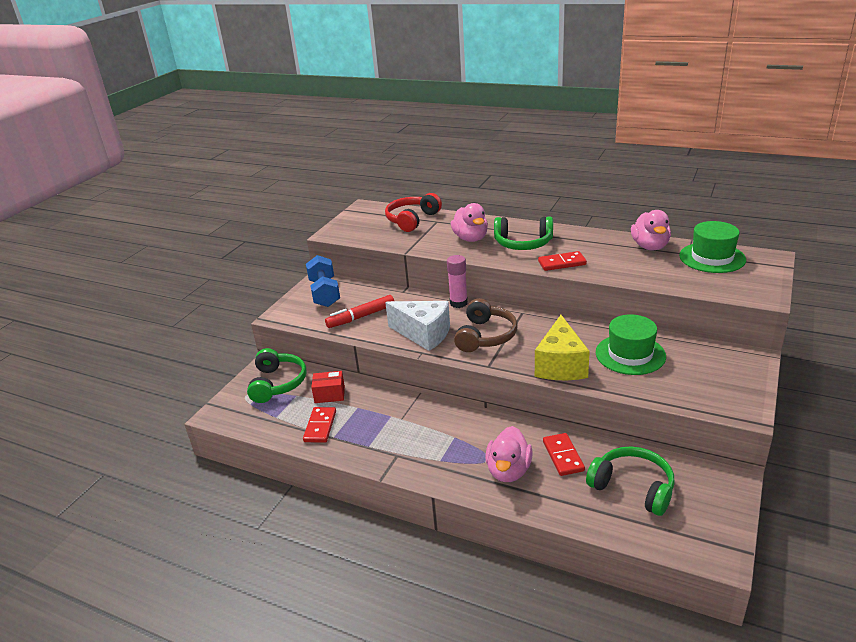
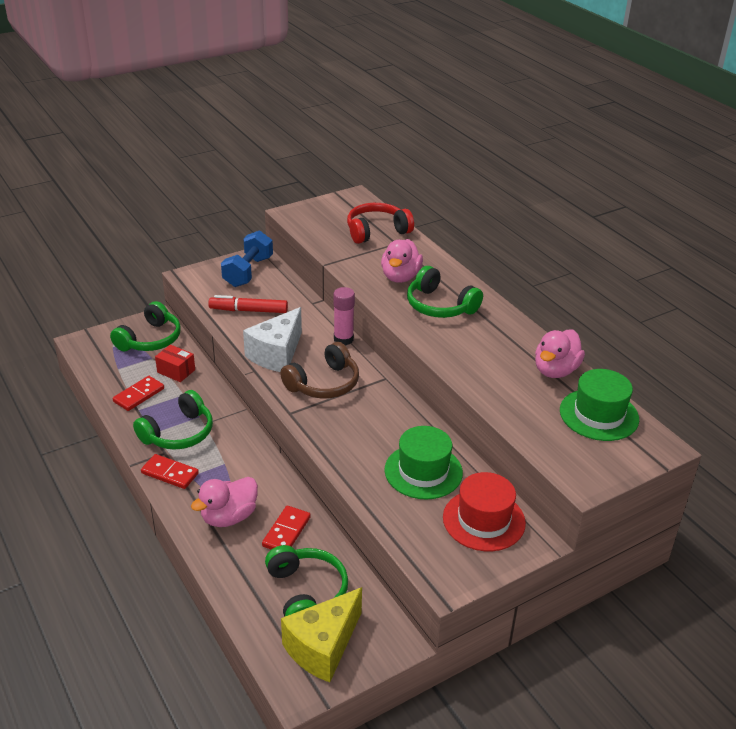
camera: 30 degrees right, 5 degrees up
(389, 435) = (178, 433): none -> green headphones
(423, 334) = (276, 354): white cheese -> white cheese turned 60 degrees clockwise
(560, 365) = (349, 446): yellow cheese -> yellow cheese (323, 647)
(562, 263) = (444, 345): red domino -> red domino (170, 473)
(709, 362) = (484, 520): none -> red hat

